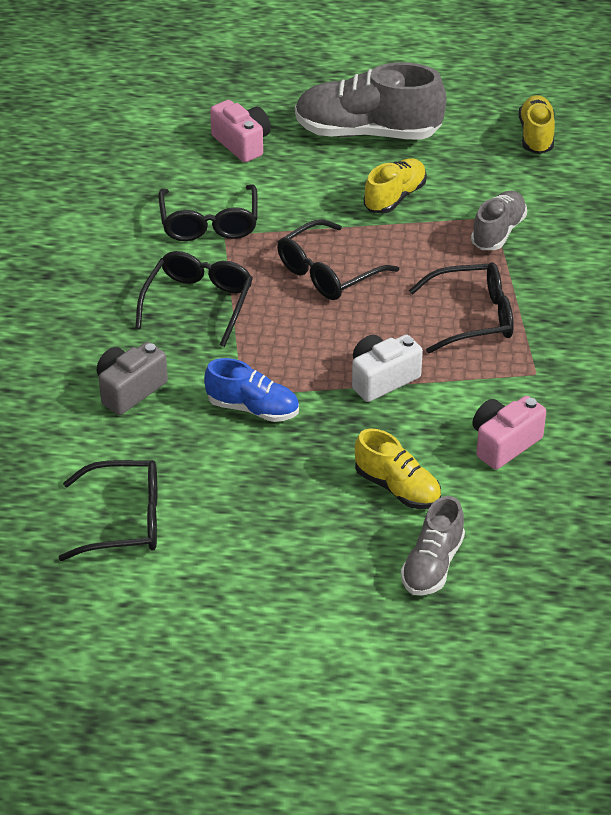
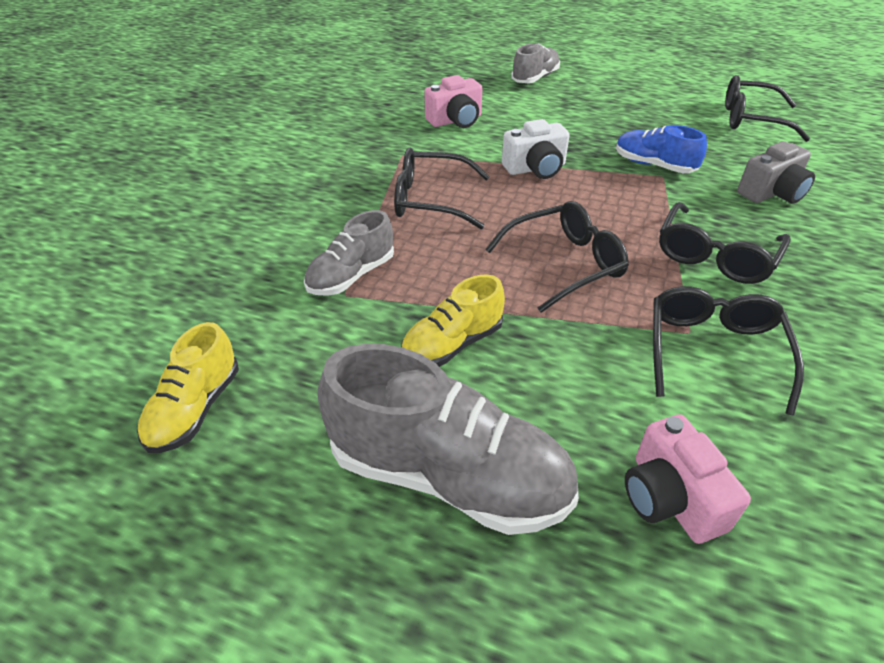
camera: 165 degrees left, 0 degrees up
(397, 488) = (545, 110): yellow shoe -> none

